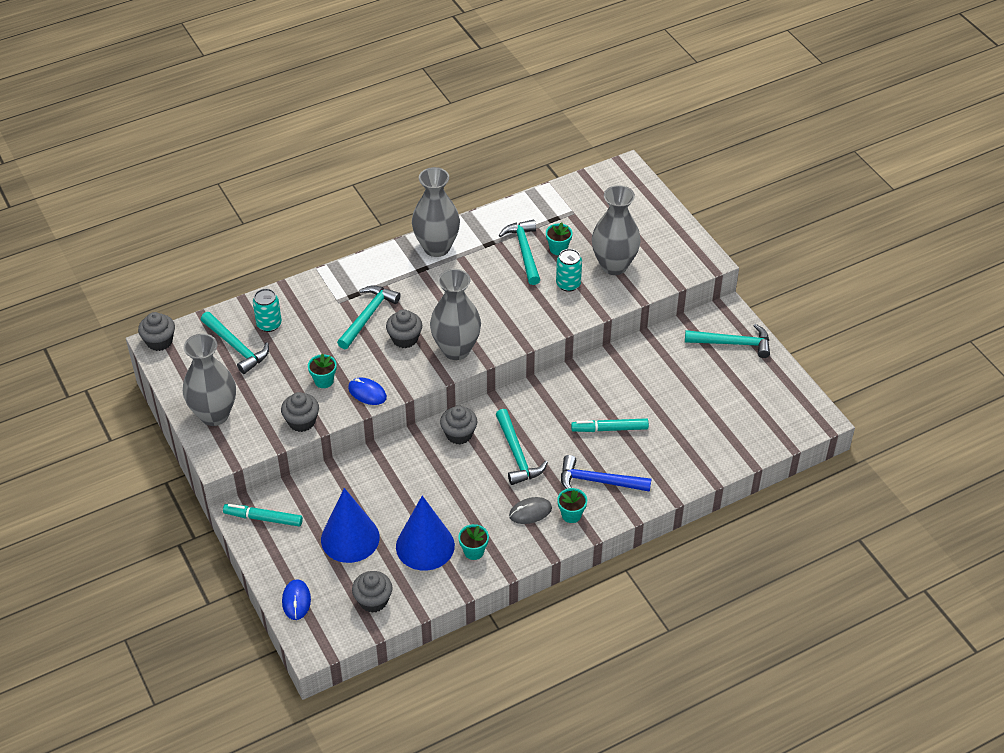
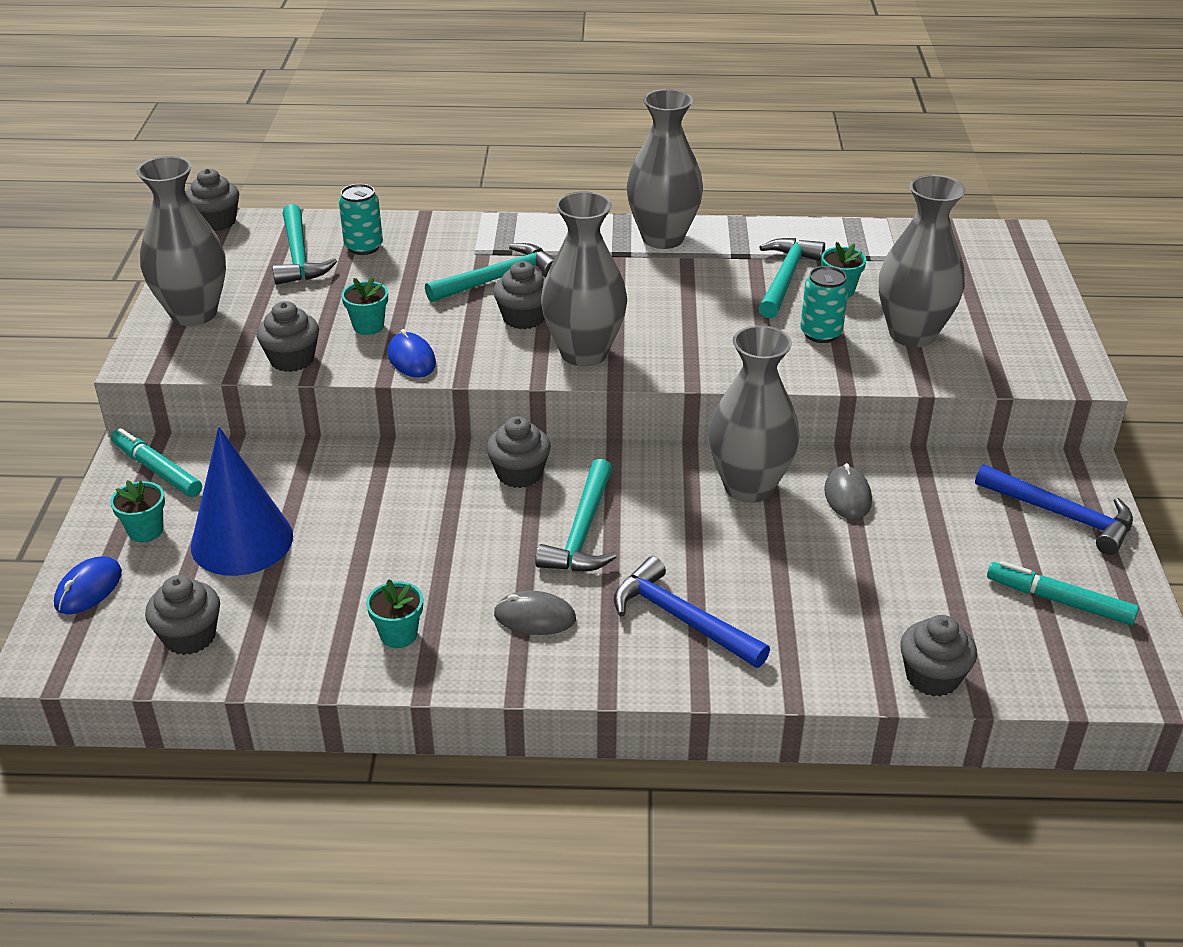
camera: 30 degrees right, 10 degrees down
(425, 546) = (335, 595): blue cone -> none
(571, 515) = (597, 648): turquoise flower pot -> turquoise flower pot (145, 531)
(578, 391) = (748, 487): none -> grey vase
(609, 429) = (759, 554): turquoise marker -> turquoise marker (1059, 600)
(629, 376) = (847, 496): none -> grey mouse
(725, 460) = (932, 677): none -> grey cupcake
(733, 343) = (1061, 515): turquoise hammer -> blue hammer

